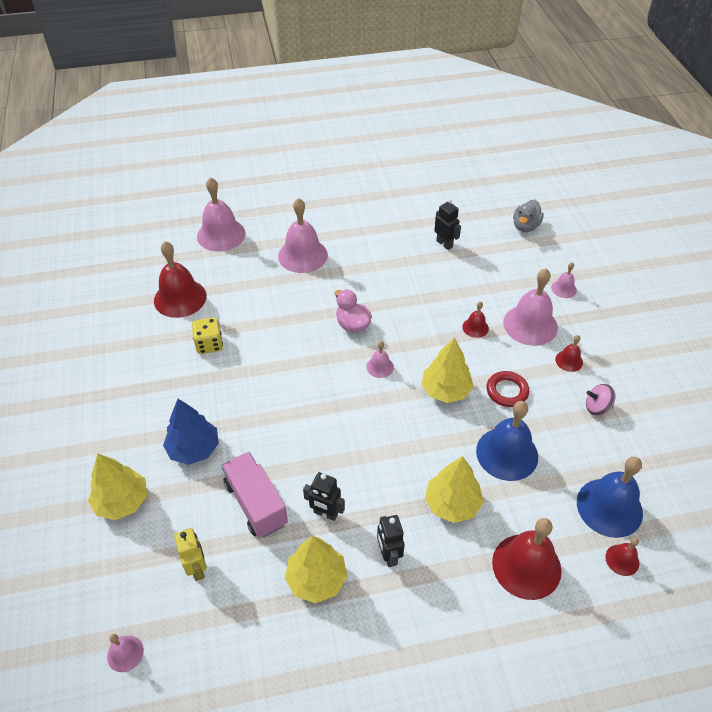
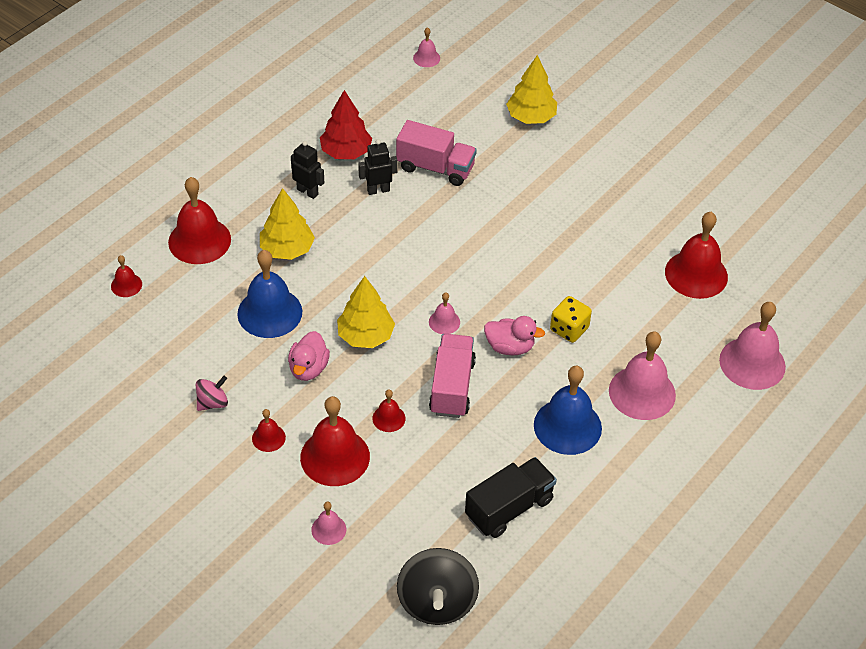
camera: 140 degrees right, 0 degrees up
(193, 449) = (523, 173): blue tree -> none
(197, 568) = (432, 114): yellow robot -> none
(209, 344) = (614, 251): yellow dice -> yellow dice (569, 329)
(316, 579) = (346, 152): yellow tree -> red tree
(416, 322) = (452, 387): none -> pink truck
(444, 244) = (509, 508): black robot -> black truck
(507, 391) = (308, 368): red ring -> pink duck
(525, 226) = (437, 602): grey duck -> black spinning top
(530, 325) = (335, 457): pink bell -> red bell
(609, 507) = (156, 318): blue bell -> blue bell (567, 426)

